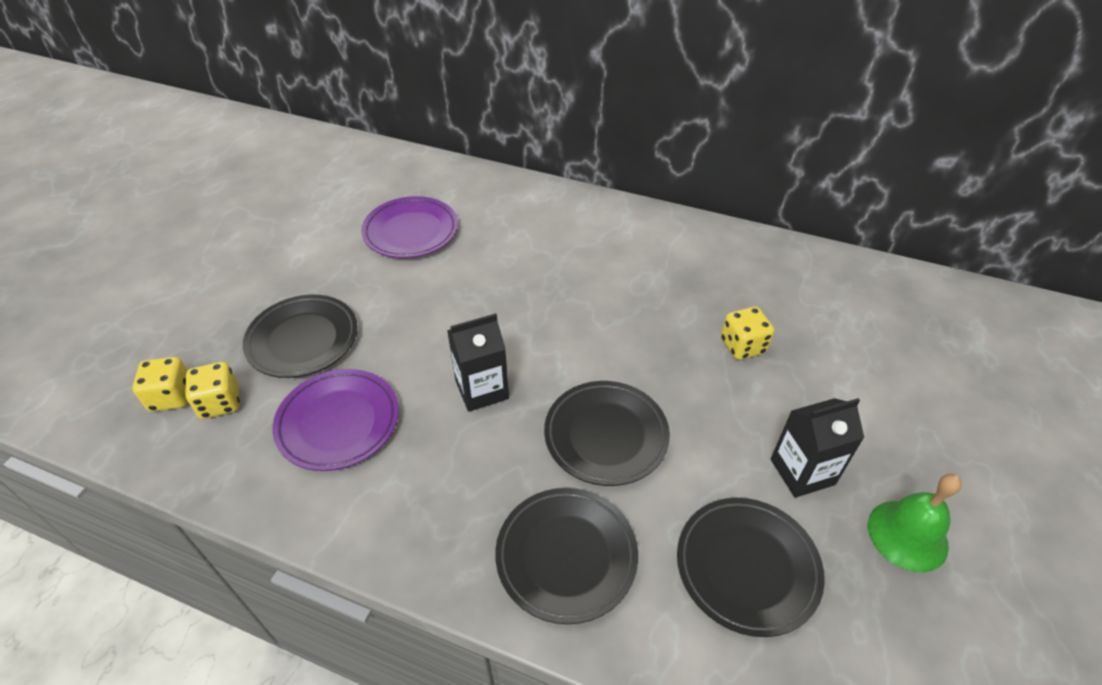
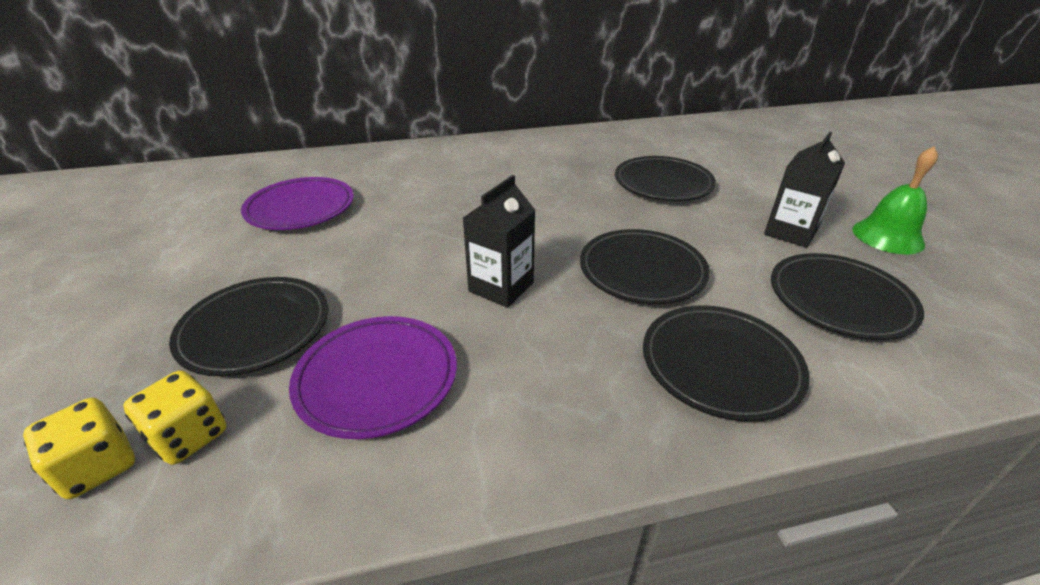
camera: 35 degrees left, 10 degrees down
(742, 346) = (663, 184): yellow dice -> black plate

